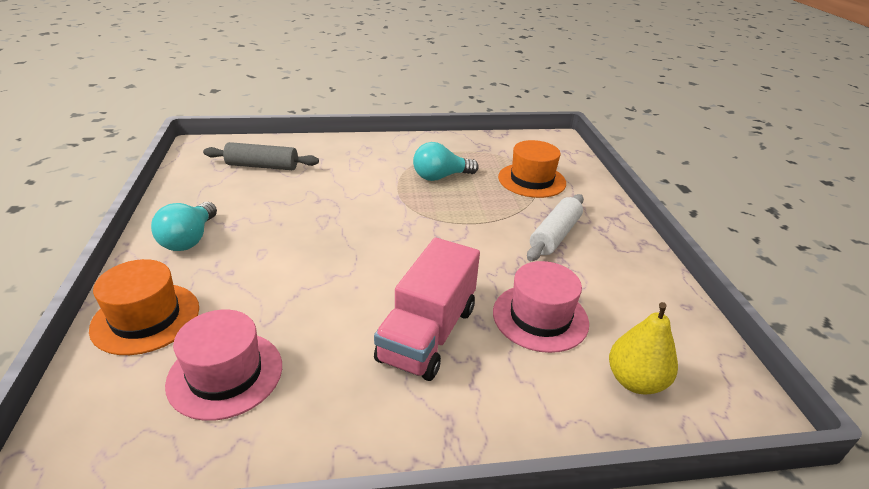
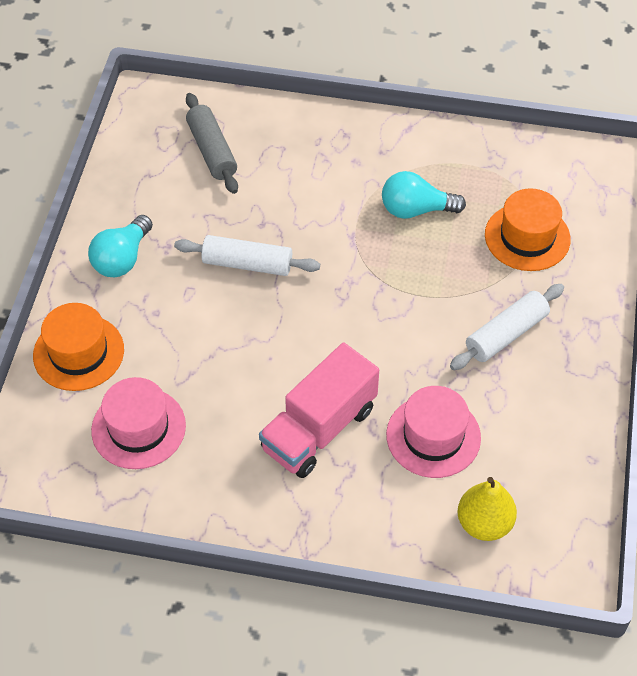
camera: 20 degrees right, 20 degrees up
(262, 166) = (212, 151): grey rolling pin -> grey rolling pin turned 45 degrees clockwise
(312, 225) = (247, 264): none -> white rolling pin

